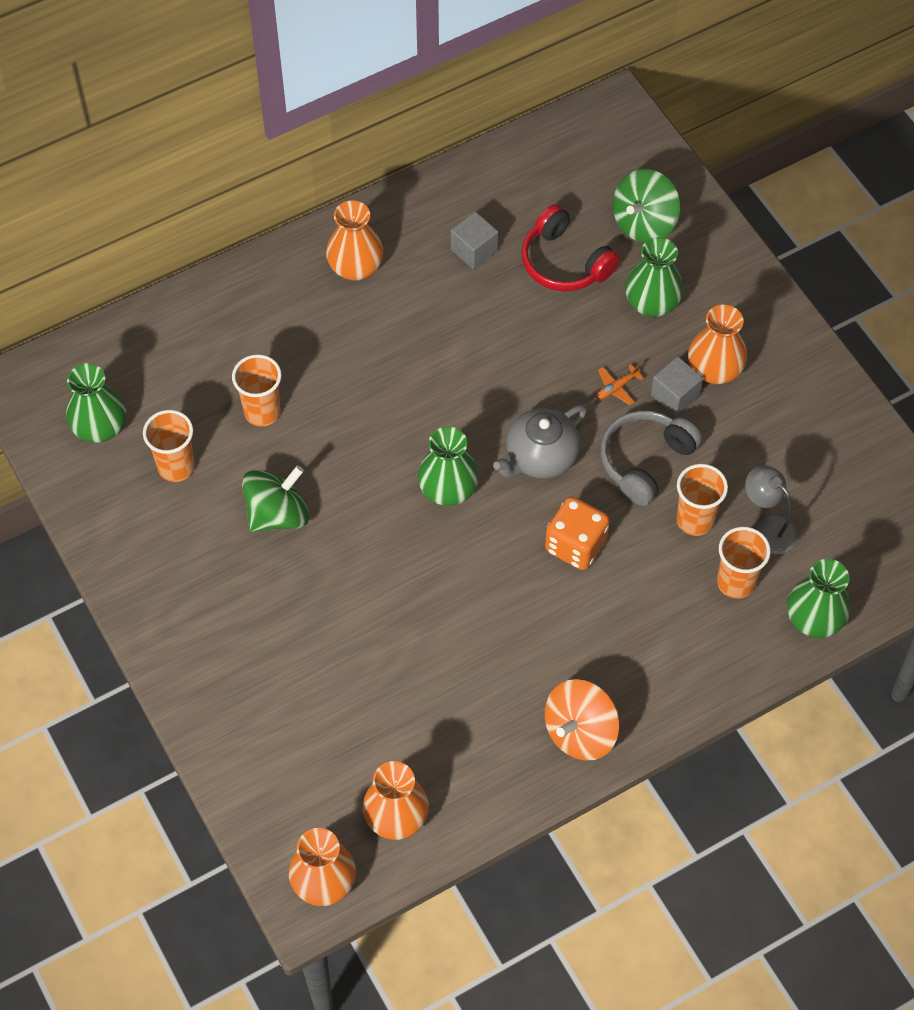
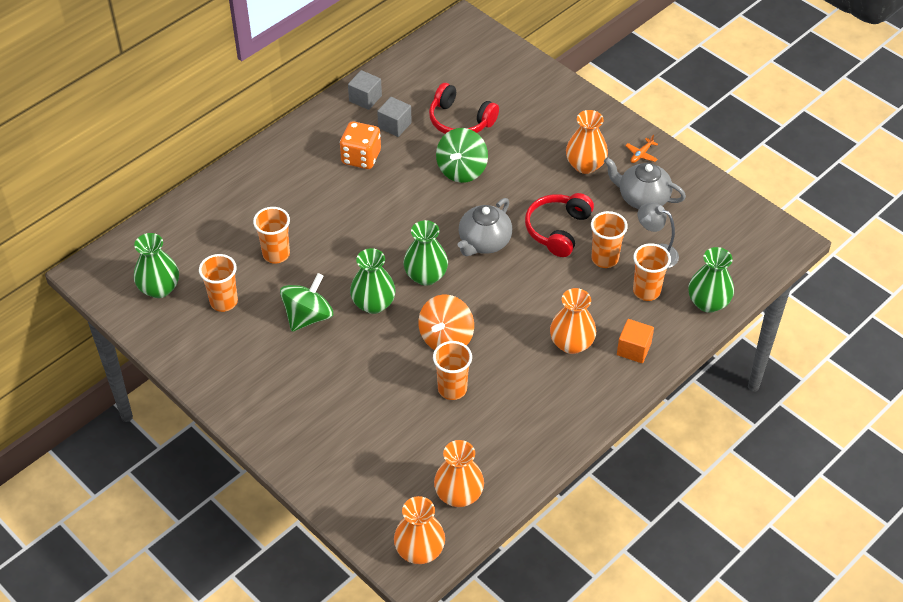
camera: 15 degrees left, 10 degrees down
(355, 267) = (314, 151): orange vase -> orange vase (571, 343)
(433, 665) = (452, 389): none -> orange cup
(575, 545) = (527, 291): orange dice -> orange dice (361, 157)
(580, 732) = (572, 409): orange spinning top -> orange spinning top (446, 338)
(616, 388) = (522, 189): orange plane -> orange plane (641, 154)
(644, 223) = (506, 87): green spinning top -> green spinning top (461, 170)
(645, 461) = (557, 230): grey headphones -> red headphones
(652, 303) = (528, 134): green vase -> green vase (373, 304)
(675, 395) = (564, 186): grey cube -> grey cube (365, 98)
(690, 665) = (633, 349): none -> orange cube
(776, 439) = (642, 198): none -> grey teapot

